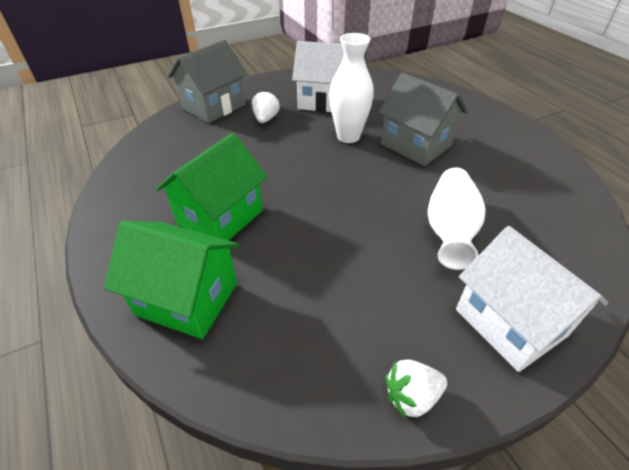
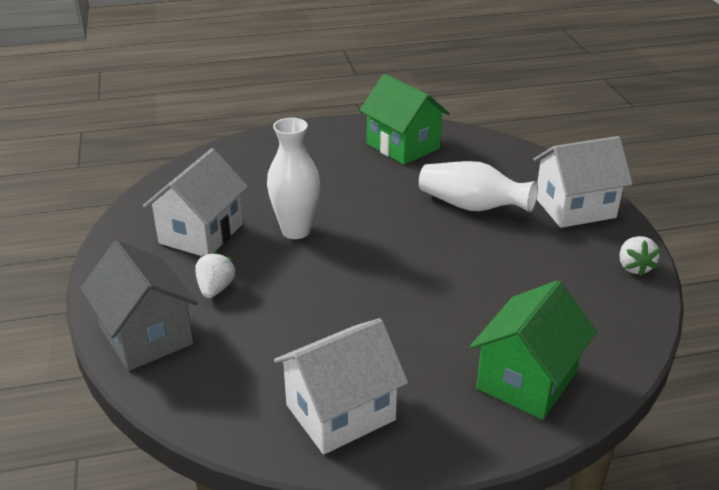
camera: 75 degrees left, 10 degrees down
(146, 194) = (341, 412): none -> white house
(220, 217) = (409, 347): green house -> green house (403, 146)
(266, 119) = (215, 289): white strawberry -> white strawberry turned 75 degrees clockwise
(416, 145) = (336, 191): grey house -> none

